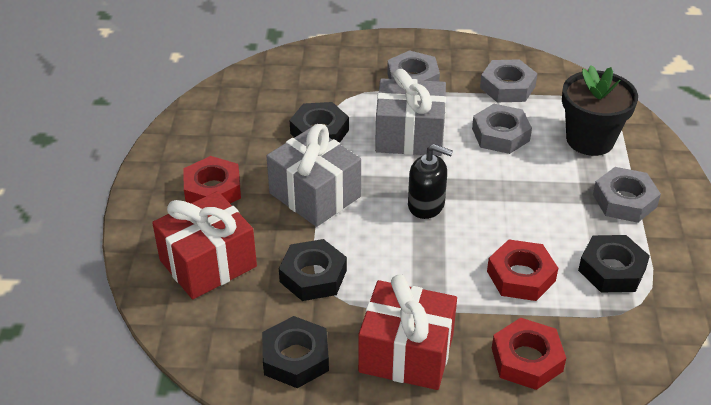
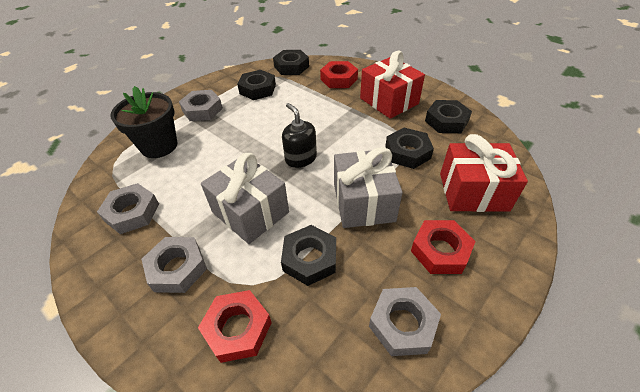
camera: 140 degrees left, 5 degrees up
(500, 134) = (196, 178): grey nut -> grey nut (402, 324)
(521, 276) = (300, 104): red nut -> red nut (237, 329)
(633, 345) = (291, 66): none -> black nut

